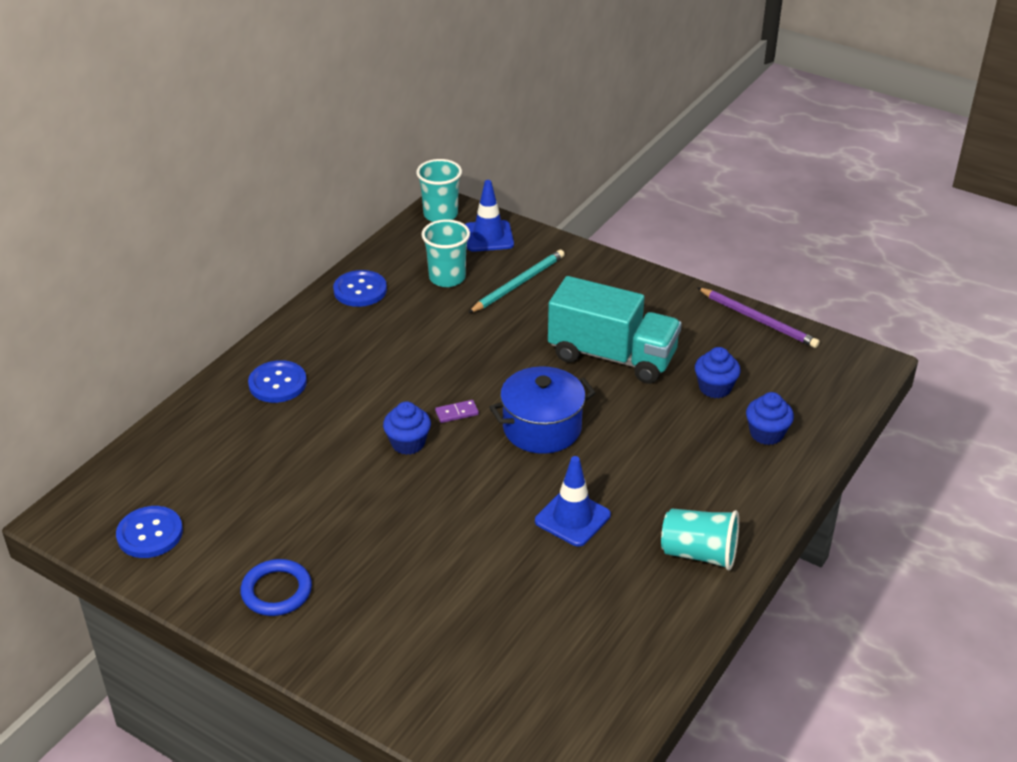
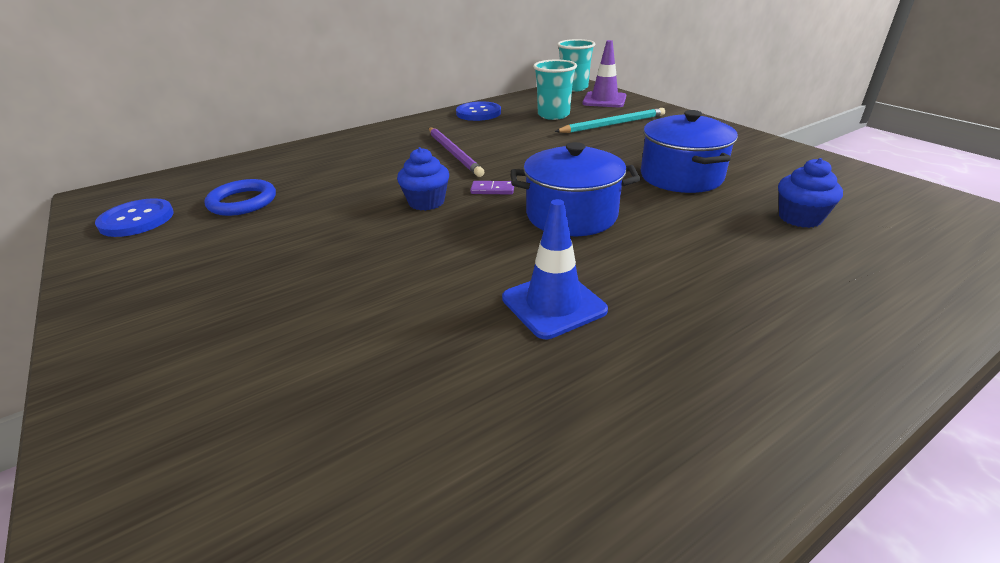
camera: 25 degrees right, 5 degrees down
(276, 591) = (165, 292): blue ring -> blue ring (242, 202)
(277, 383) = (361, 149): blue button -> none
(488, 236) = (604, 100): blue traffic cone -> purple traffic cone
(612, 356) = (681, 177): turquoise truck -> blue pot
(699, 554) = (728, 400): turquoise cup -> none
(758, 320) = (867, 175): purple pencil -> purple pencil (454, 153)
(766, 434) = (871, 273): blue cupcake -> none

